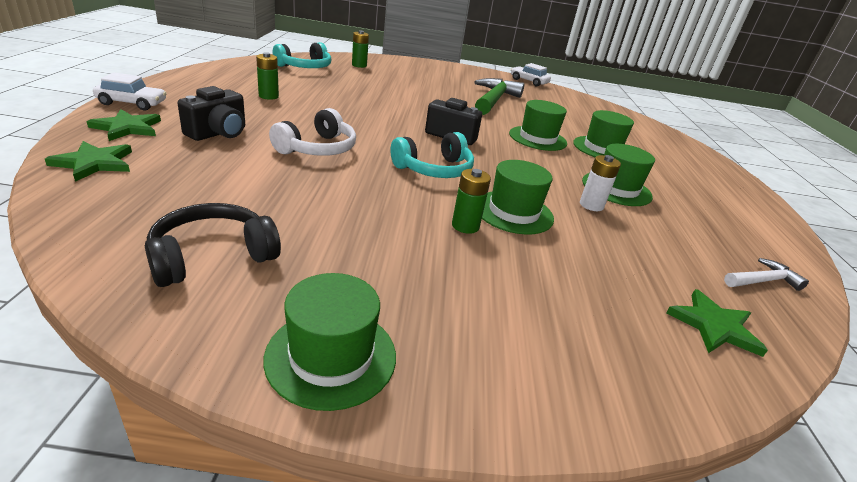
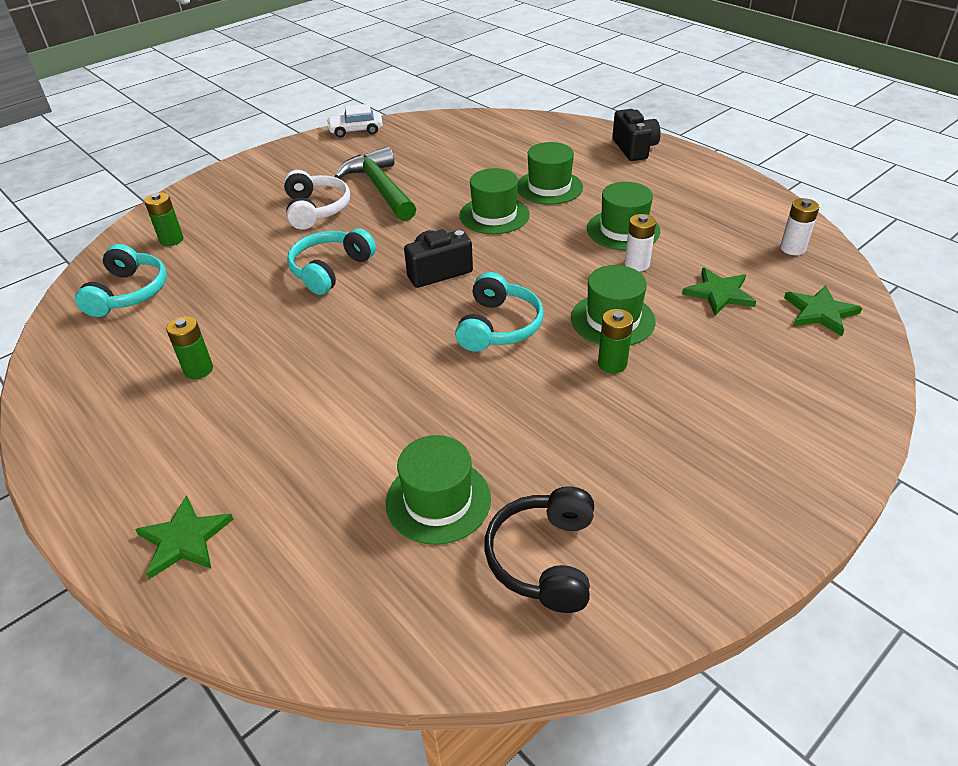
camera: 40 degrees left, 10 degrees up
(94, 163) = (267, 598): green star -> green star (719, 293)
(132, 103) = (102, 511): white car -> none
(218, 133) = (274, 458): black camera -> black camera (634, 148)
(317, 148) = (383, 391): white headphones -> white headphones (316, 209)
(331, 356) = (728, 536): green hat -> green hat (438, 500)
(400, 106) = (330, 270): none -> turquoise headphones
(762, 281) = (792, 248): white hammer -> white battery

